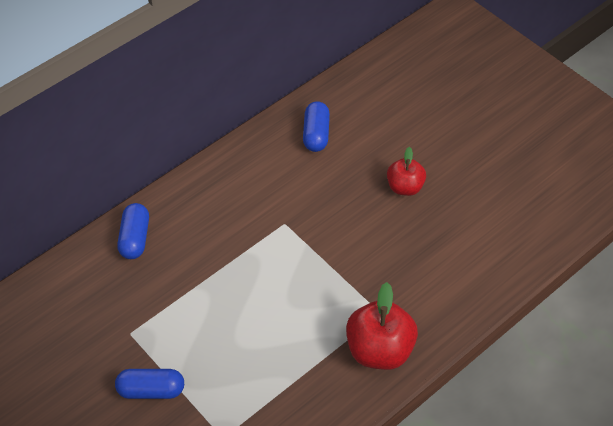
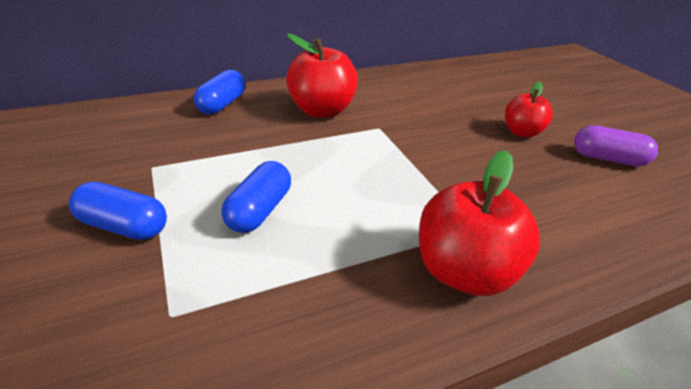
camera: 15 degrees right, 15 degrees down
(226, 216) = (321, 111): none -> red apple
(316, 134) = (435, 84): blue capsule -> blue capsule (259, 210)
(475, 200) = (607, 159): none -> purple capsule

